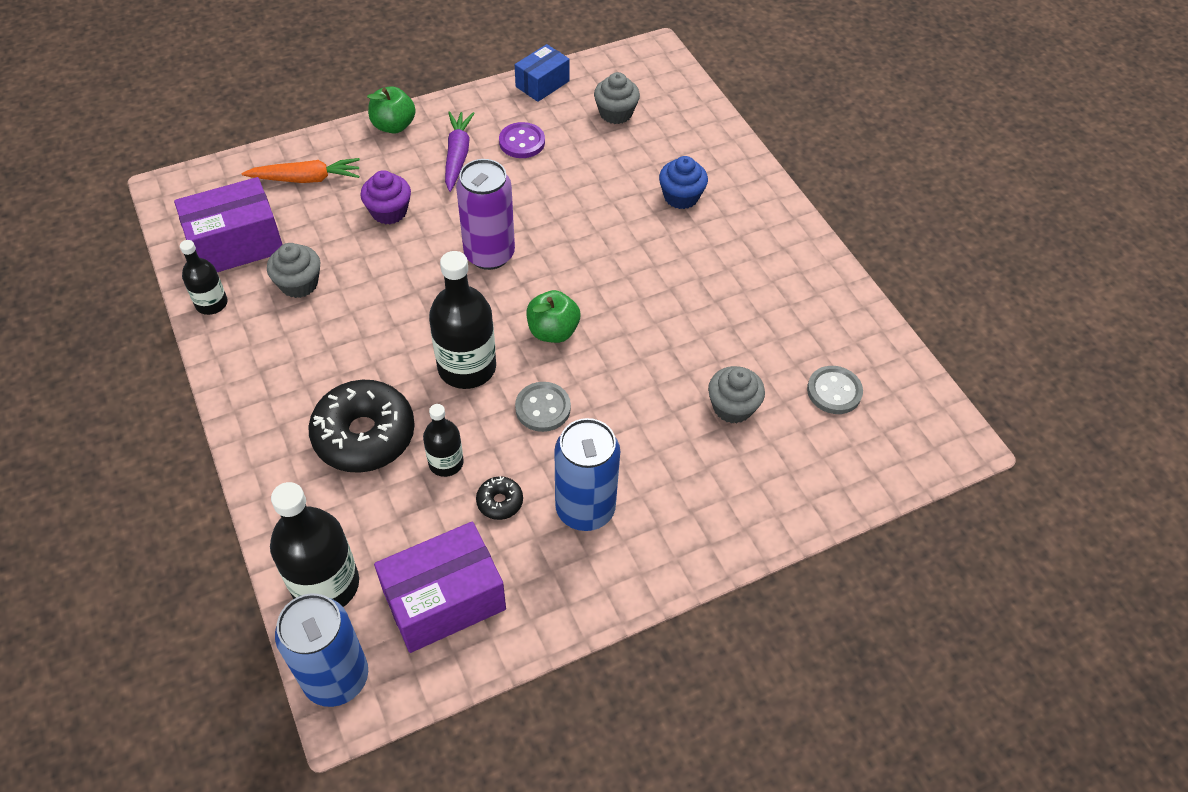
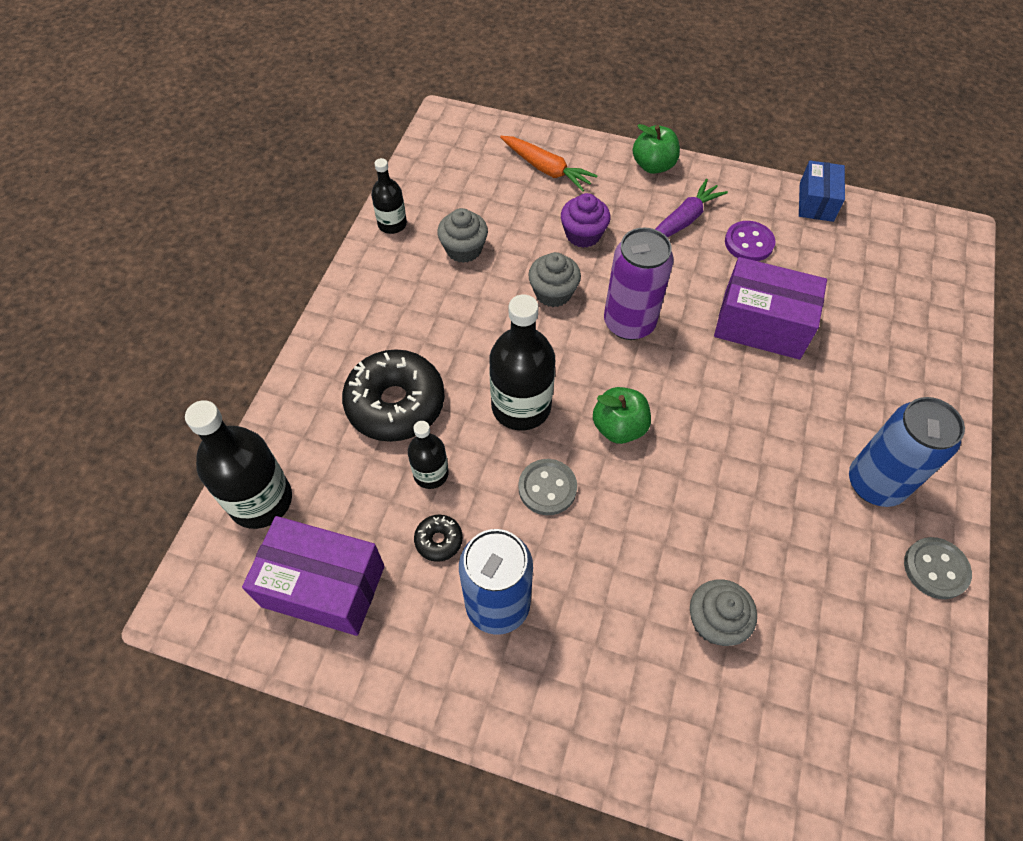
camera: 45 degrees right, 5 degrees up
(236, 244) = (450, 190): purple box -> purple box (761, 324)
(336, 677) = (199, 579): blue can -> blue can (875, 483)
(542, 84) = (816, 202): blue box -> blue box turned 75 degrees counterclockwise
(615, 113) = (862, 268): grey cupcake -> grey cupcake (553, 293)
(681, 197) = (853, 385): blue cupcake -> none
(834, 391) = (834, 689): grey button -> grey button (935, 569)

